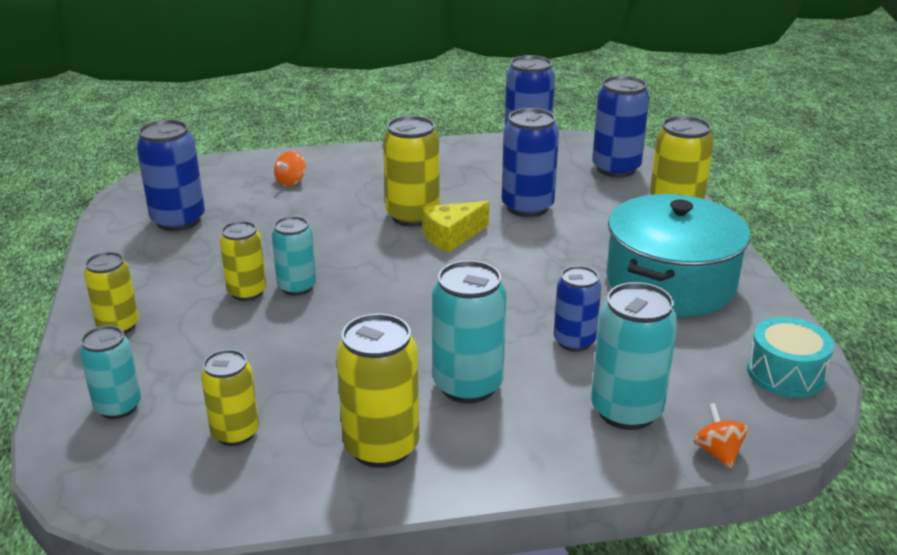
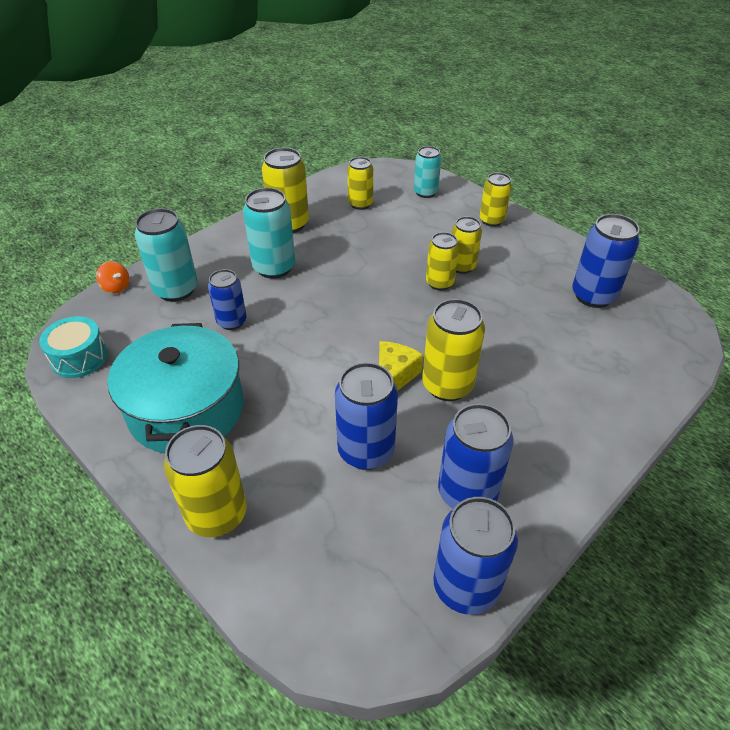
camera: 145 degrees right, 15 degrees up
(291, 181) = (592, 376): orange spinning top -> none
(297, 287) = (439, 283): turquoise can -> yellow can
(616, 169) = (325, 587): blue can -> blue can (467, 493)

